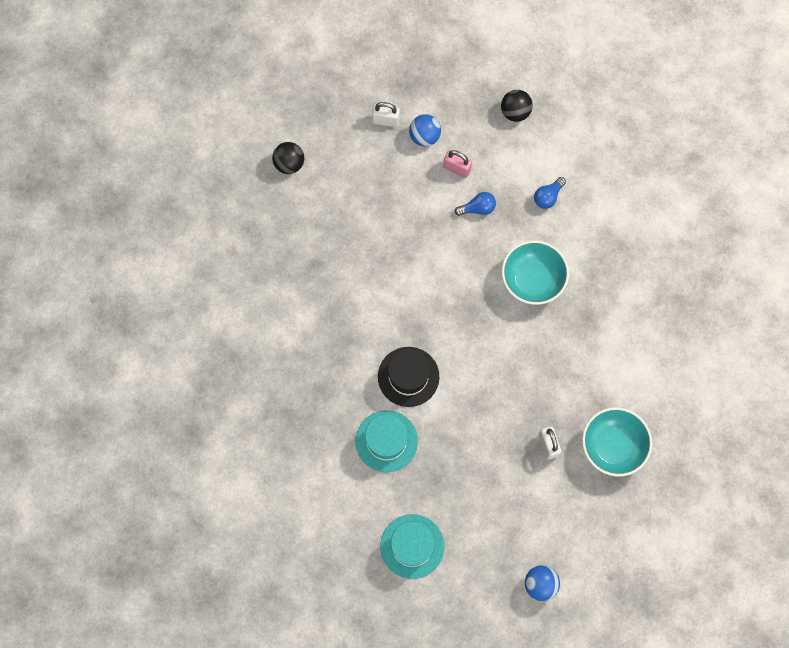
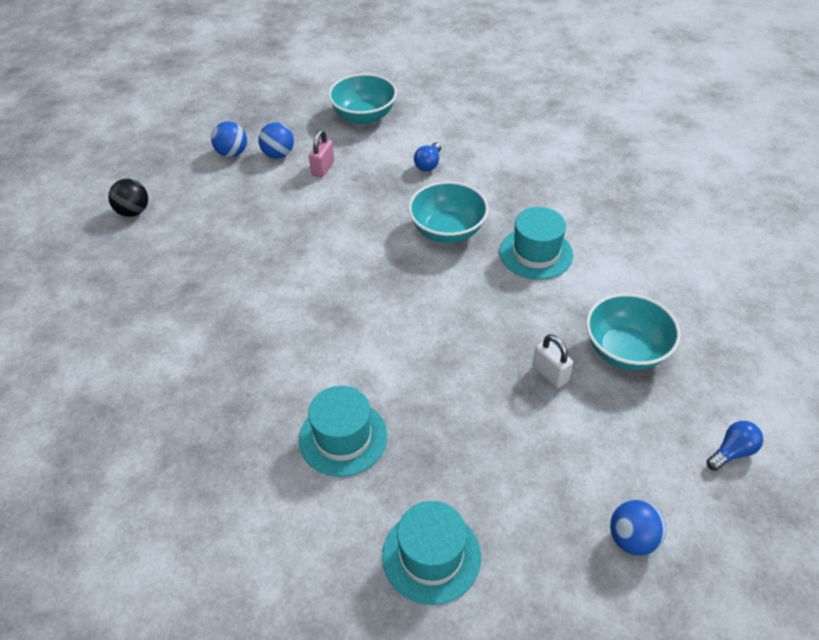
camera: 20 degrees left, 25 degrees down
(386, 120) = (232, 153): white padlock -> blue ball
(408, 376) = (344, 359): black hat -> none
(457, 169) = (323, 168): pink padlock -> pink padlock turned 75 degrees counterclockwise
(477, 208) = (359, 191): blue light bulb -> blue light bulb (732, 452)
(515, 112) = (364, 116): black ball -> turquoise bowl
(591, 330) = (536, 253): none -> turquoise hat

